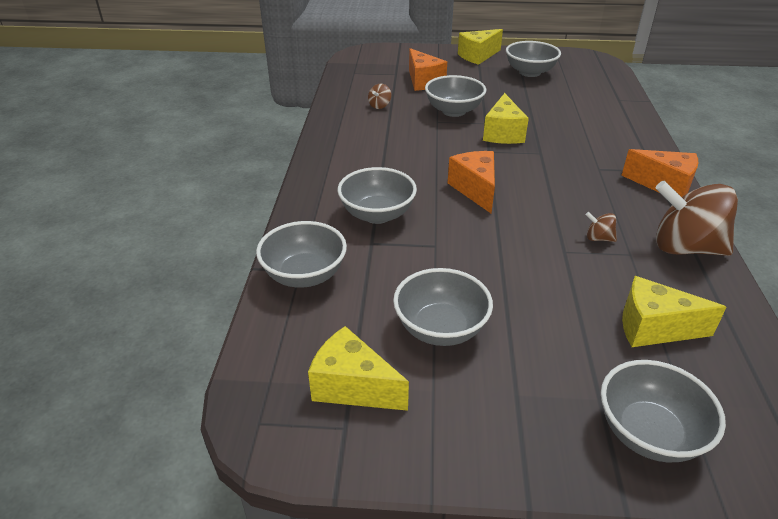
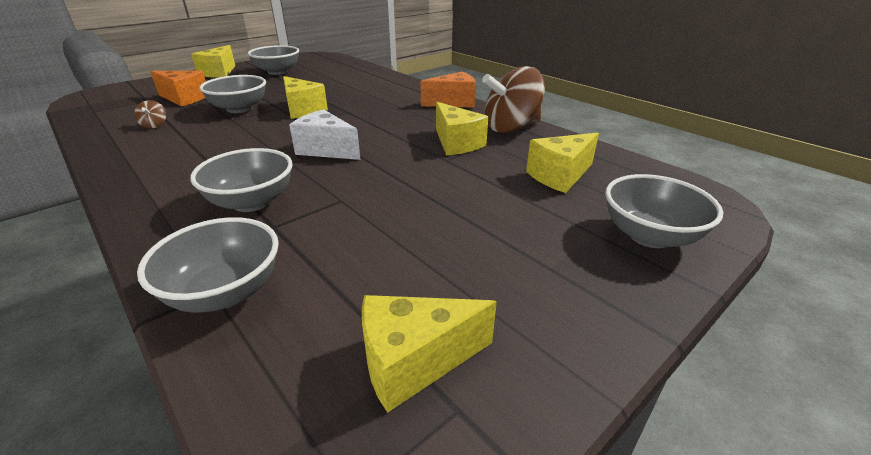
camera: 45 degrees left, 5 degrees down
(440, 328) = (428, 257): grey bowl -> none
(475, 190) = (326, 150): orange cheese -> white cheese
(598, 238) = (456, 143): brown spinning top -> yellow cheese

